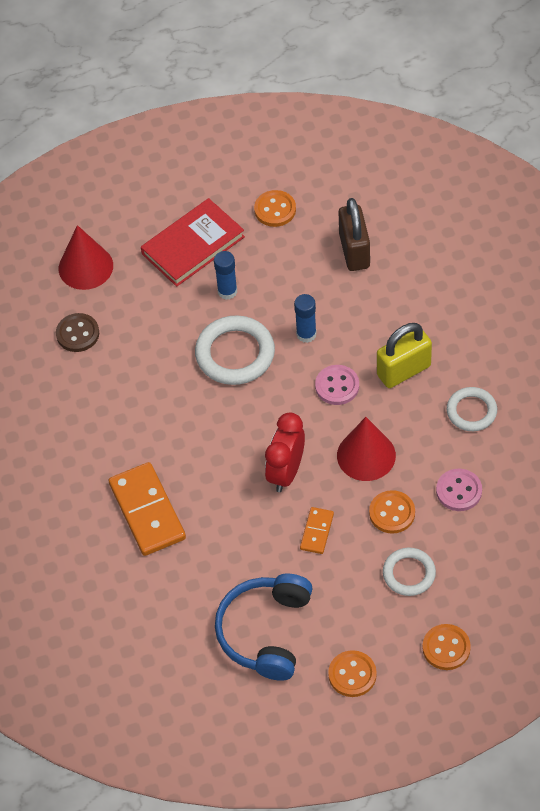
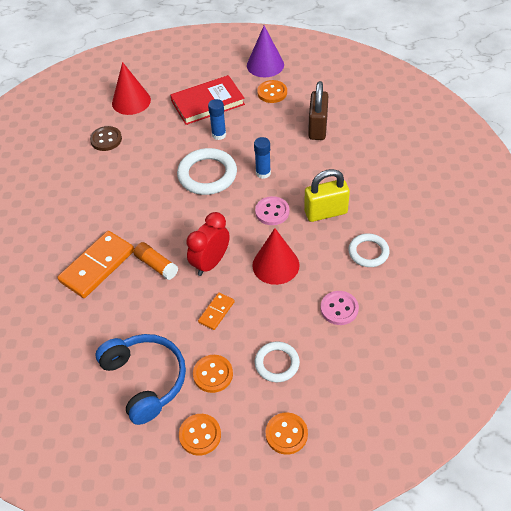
camera: 15 degrees right, 5 degrees down
(147, 511) = (97, 266): orange domino -> orange domino turned 45 degrees clockwise
(220, 492) = (156, 265): none -> orange glue stick
(249, 166) = (265, 65): none -> purple cone
(266, 632) = (145, 380): blue headphones -> blue headphones turned 120 degrees clockwise
(392, 513) = (280, 312): orange button -> orange button (213, 374)

